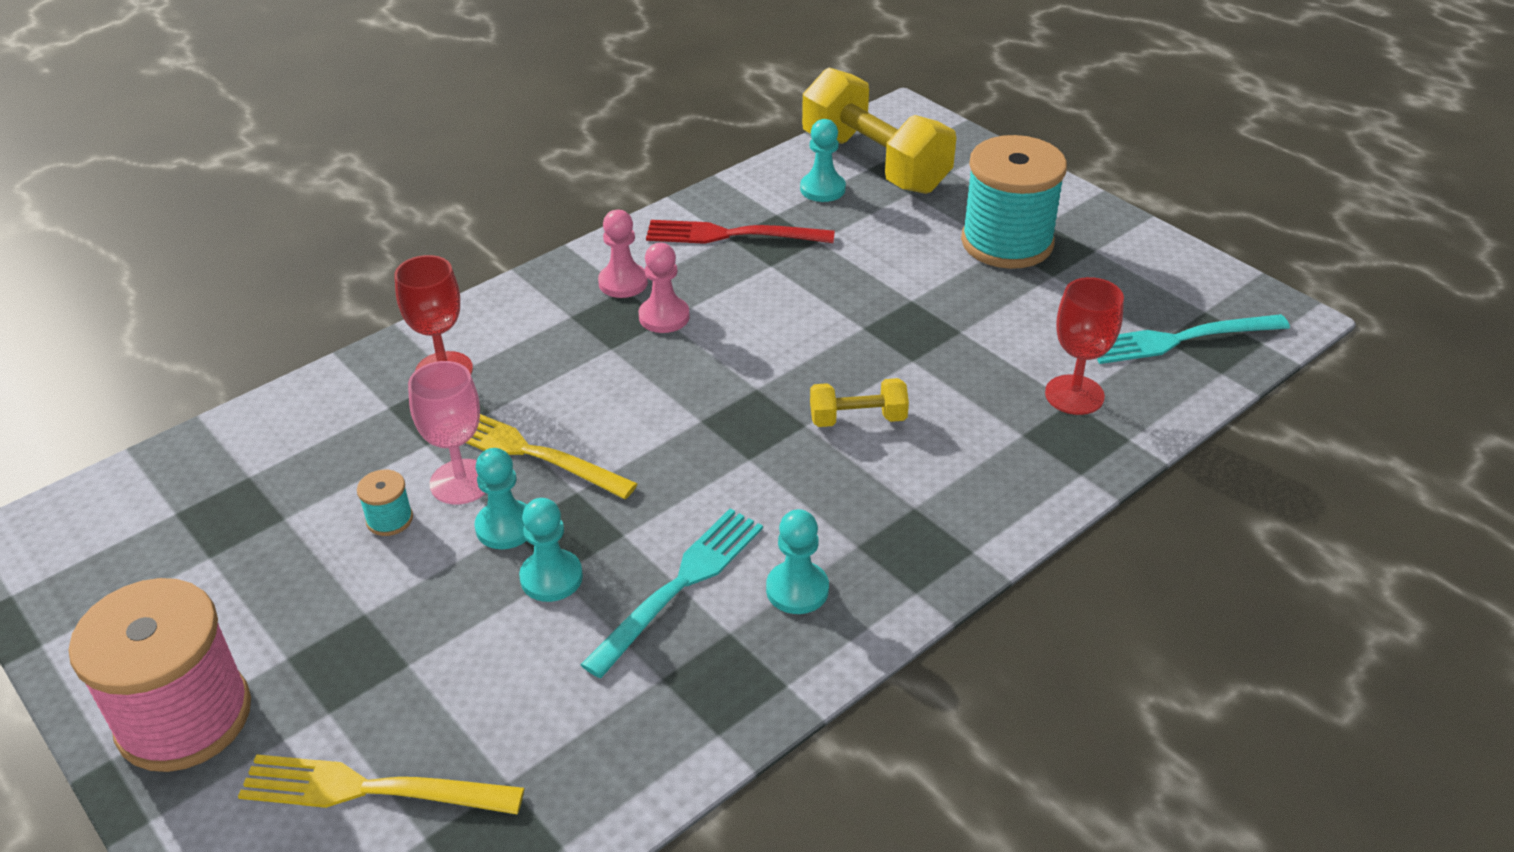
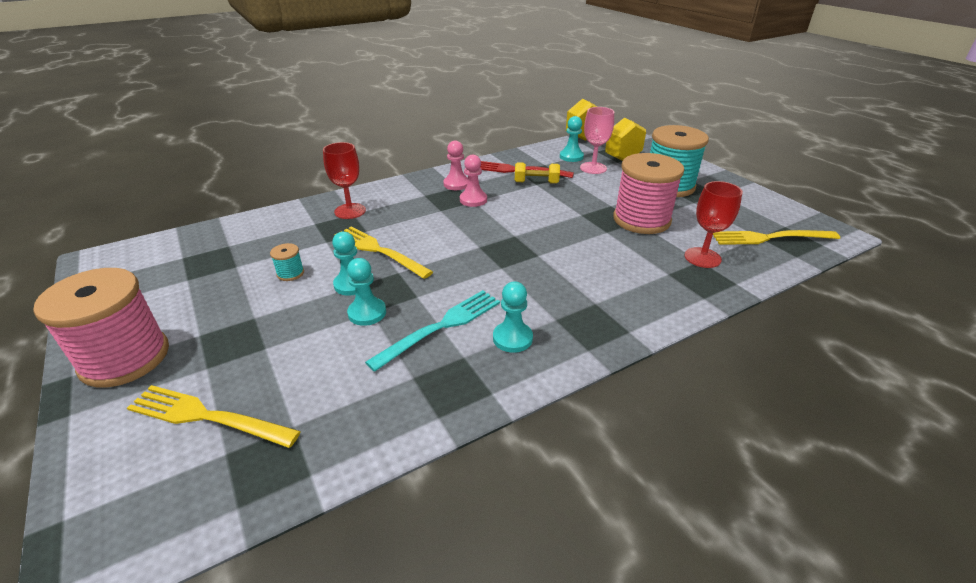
camera: 10 degrees right, 5 degrees down
(461, 482) = (337, 260): pink goblet -> pink goblet (593, 168)
(857, 419) = (569, 255): yellow dumbbell -> yellow dumbbell (536, 182)
(968, 327) = (641, 220): none -> pink spool
(1178, 340) = (769, 238): turquoise fork -> yellow fork

